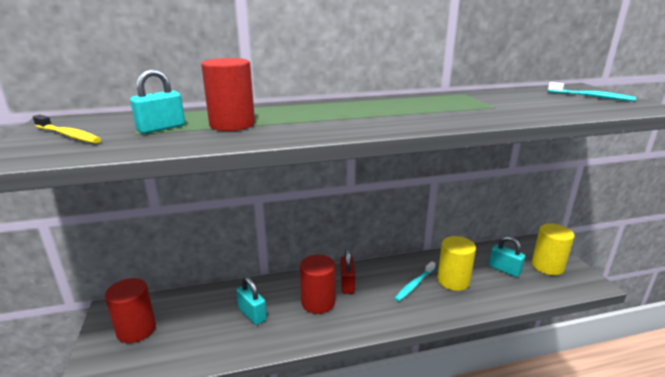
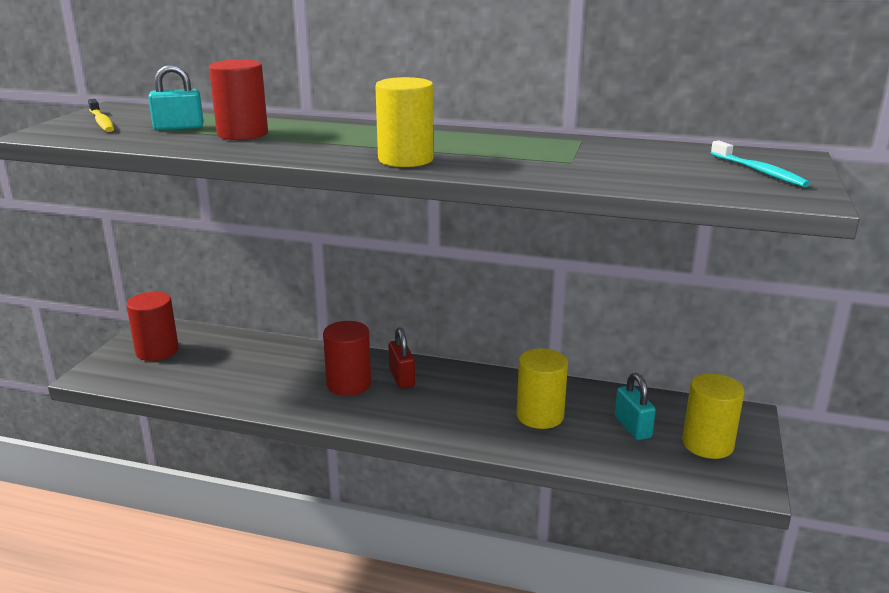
camera: 30 degrees right, 0 degrees up
(252, 314) = (270, 373): turquoise padlock -> none
(347, 284) = (402, 378): red padlock -> red padlock turned 45 degrees counterclockwise
(400, 123) = (405, 159): none -> yellow cylinder
(414, 285) = (482, 404): turquoise toothbrush -> none

